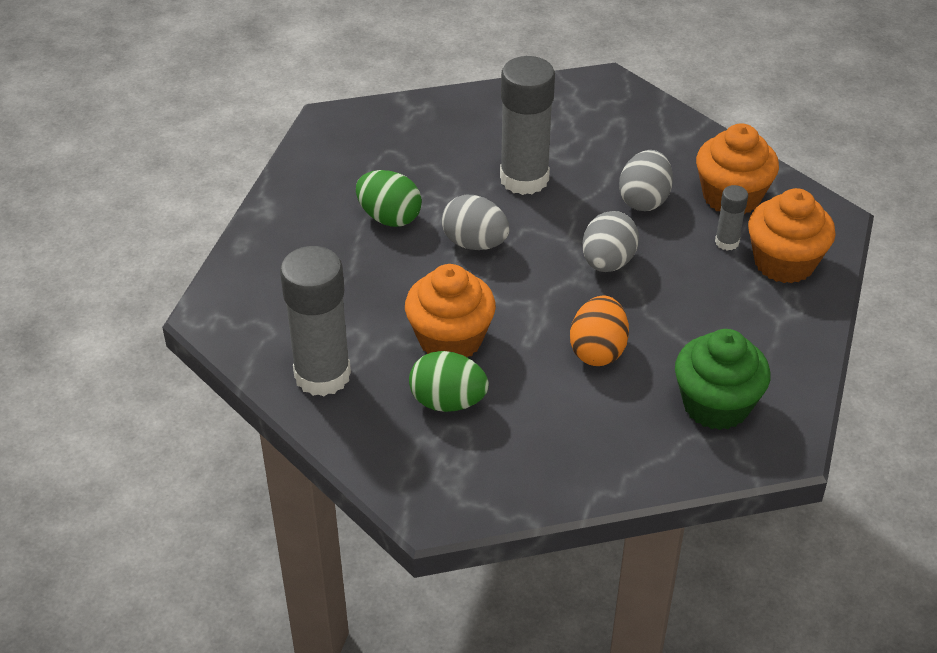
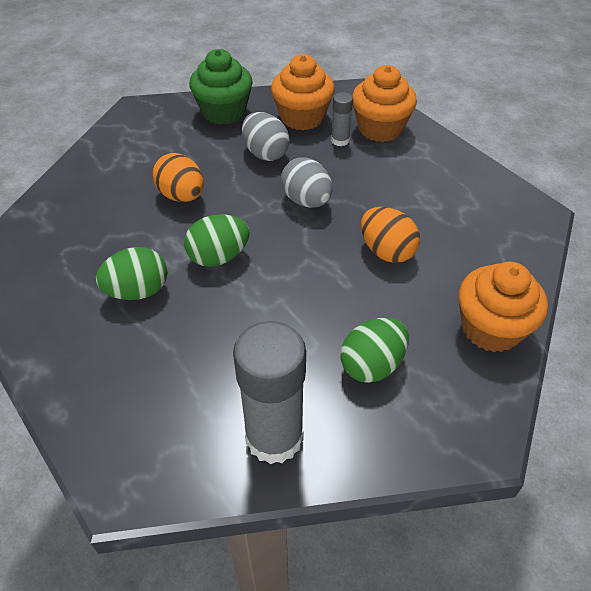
camera: 55 degrees left, 5 degrees up
(450, 339) = (306, 326): orange cupcake -> orange cupcake (491, 328)
(475, 243) = (218, 257): grey egg -> green egg
(524, 179) = (182, 195): grey glue stick -> orange egg
(716, 405) = (481, 223): green cupcake -> green cupcake (223, 112)

